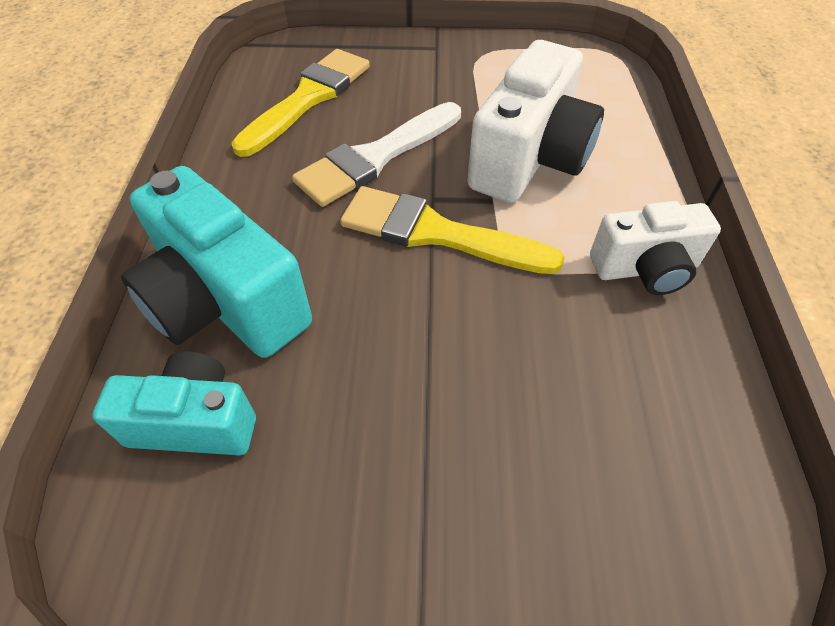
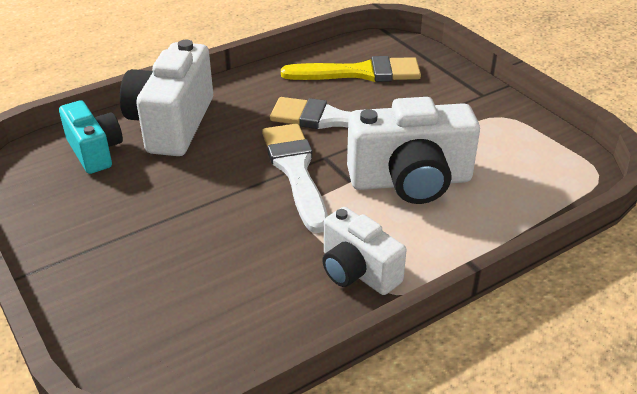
camera: 55 degrees right, 15 degrees down
(225, 302) = (172, 124): turquoise camera -> white camera
(436, 233) = (295, 171): yellow brush -> white brush

